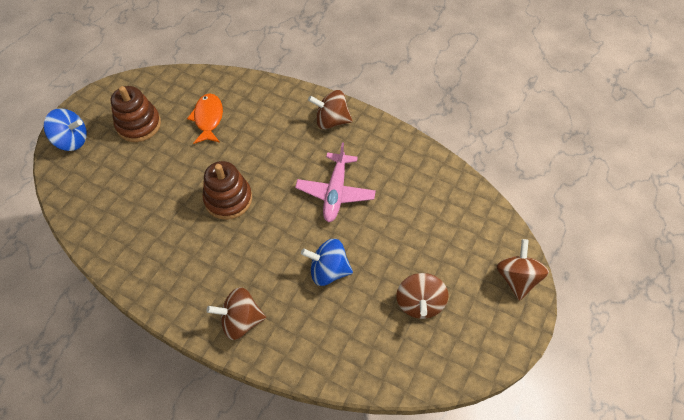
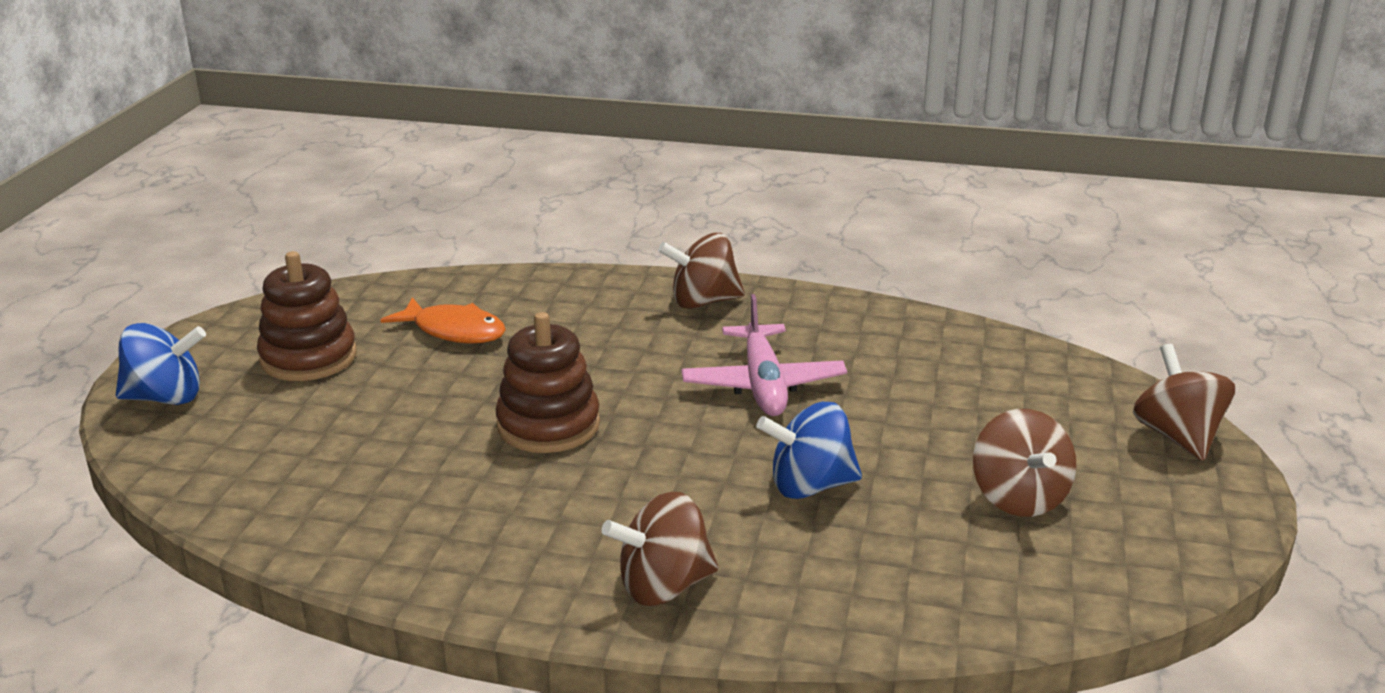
camera: 15 degrees left, 30 degrees down
(208, 119) = (454, 331): orange fish -> orange fish turned 135 degrees clockwise

